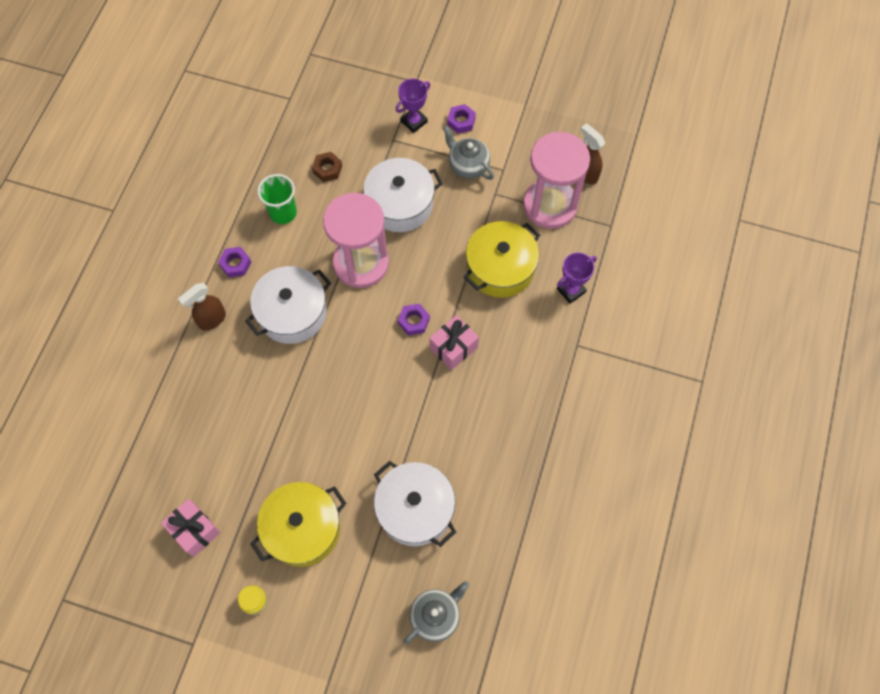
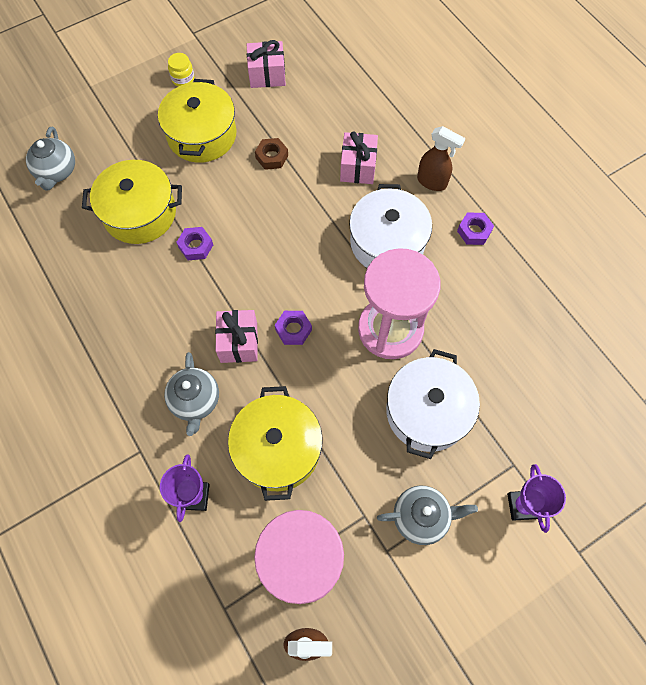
camera: 130 degrees right, 0 degrees up
(212, 320) = (432, 182): brown spray bottle -> brown spray bottle turned 120 degrees clockwise
(239, 382) = (358, 167): none -> pink gift
(283, 213) = (500, 302): green cup -> none
(327, 169) = (522, 374): brown nut -> brown nut (272, 157)
(415, 509) = (140, 213): white pot -> yellow pot
(461, 121) = (485, 558): purple nut -> purple nut (196, 246)
(516, 340) = (195, 401): none -> grey teapot

